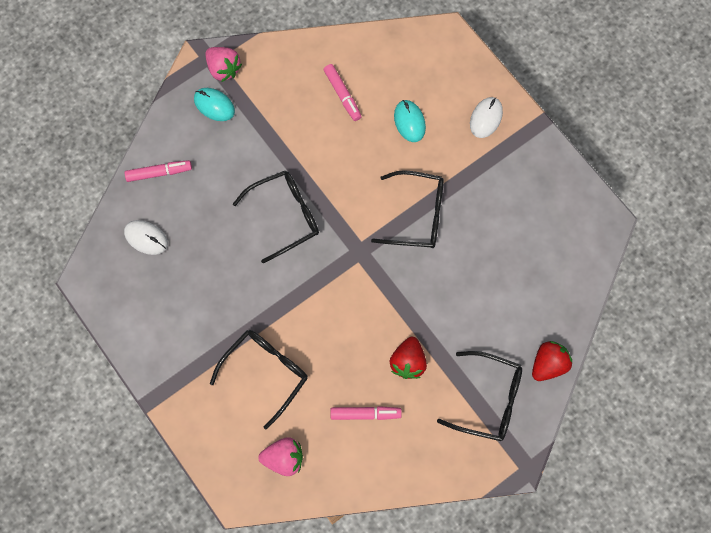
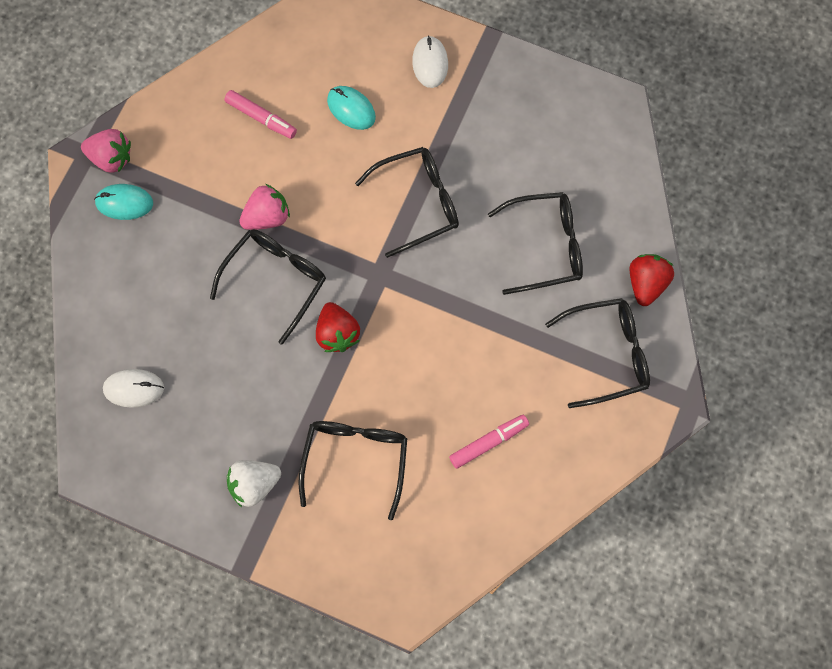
camera: 30 degrees left, 0 degrees up
(159, 173) = (105, 309): pink marker -> none
(187, 350) = (254, 484): none -> white strawberry
(284, 458) = (430, 540): pink strawberry -> pink strawberry (267, 217)
(408, 362) = (500, 362): red strawberry -> red strawberry (337, 333)
(489, 296) = (544, 246): none -> black glasses

